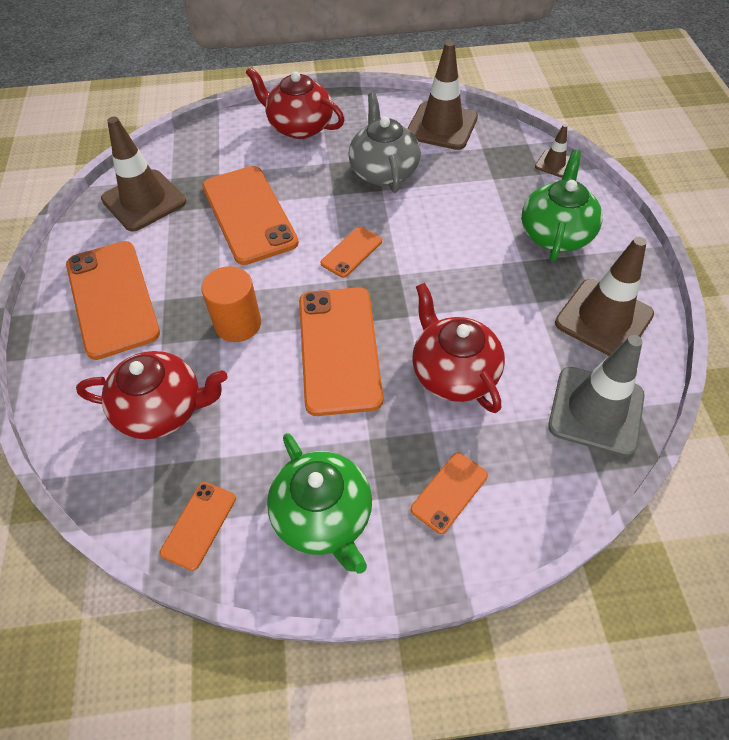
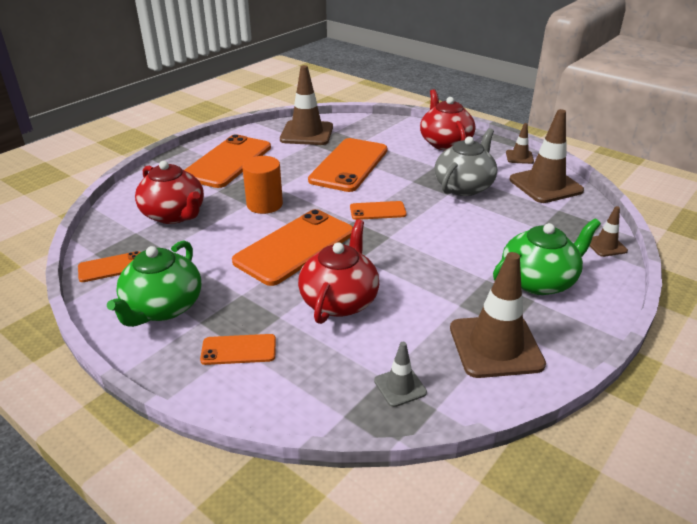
camera: 45 degrees right, 20 degrees down
(383, 105) = (519, 157): none -> brown traffic cone
(596, 411) = (400, 386): grey traffic cone -> grey traffic cone, size x0.49

